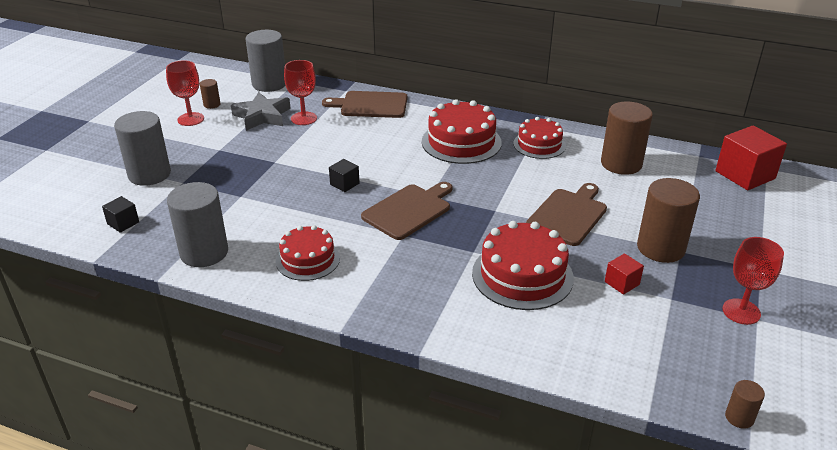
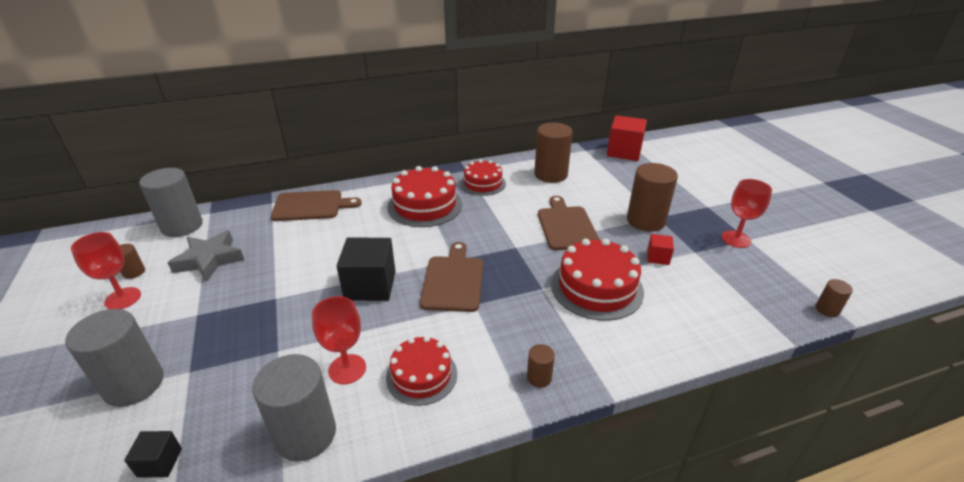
camera: 40 degrees left, 0 degrees up
(304, 118) = (258, 244): red goblet -> red goblet (347, 369)
(344, 184) = (370, 285): black cube -> black cube, size x1.99
(371, 105) = (311, 206): brown cutting board -> brown cutting board turned 150 degrees counterclockwise
(384, 307) = (539, 378): none -> brown cylinder

